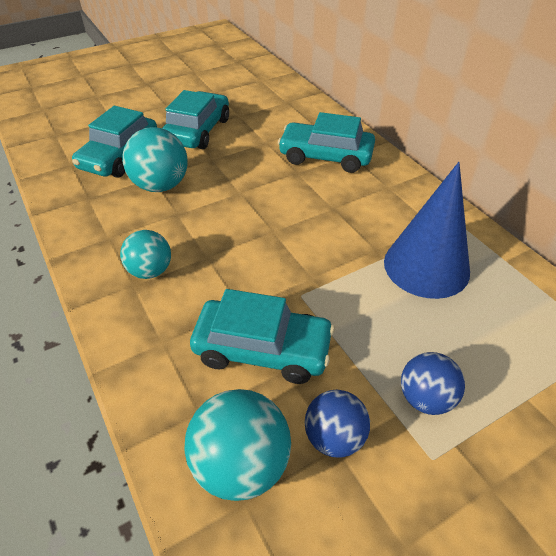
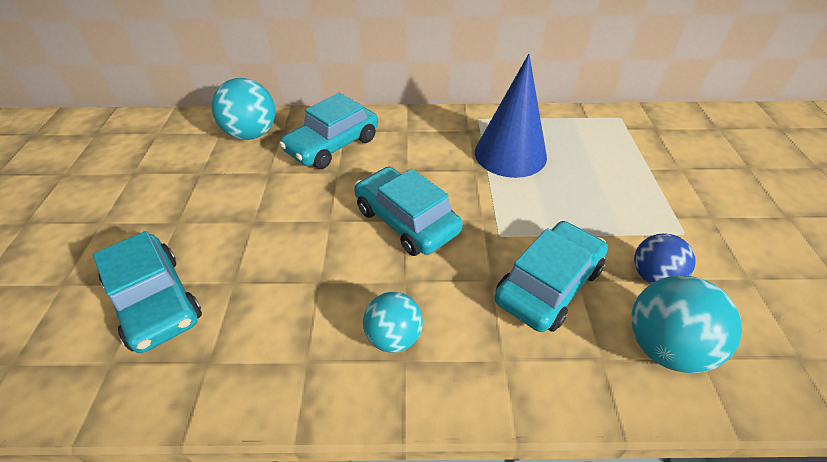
camera: 60 degrees left, 0 degrees up
(160, 186) = (256, 280): turquoise ball -> turquoise ball (252, 134)
(197, 131) = (188, 213): turquoise car -> turquoise car (406, 221)
(425, 398) = (634, 213): blue ball -> none

